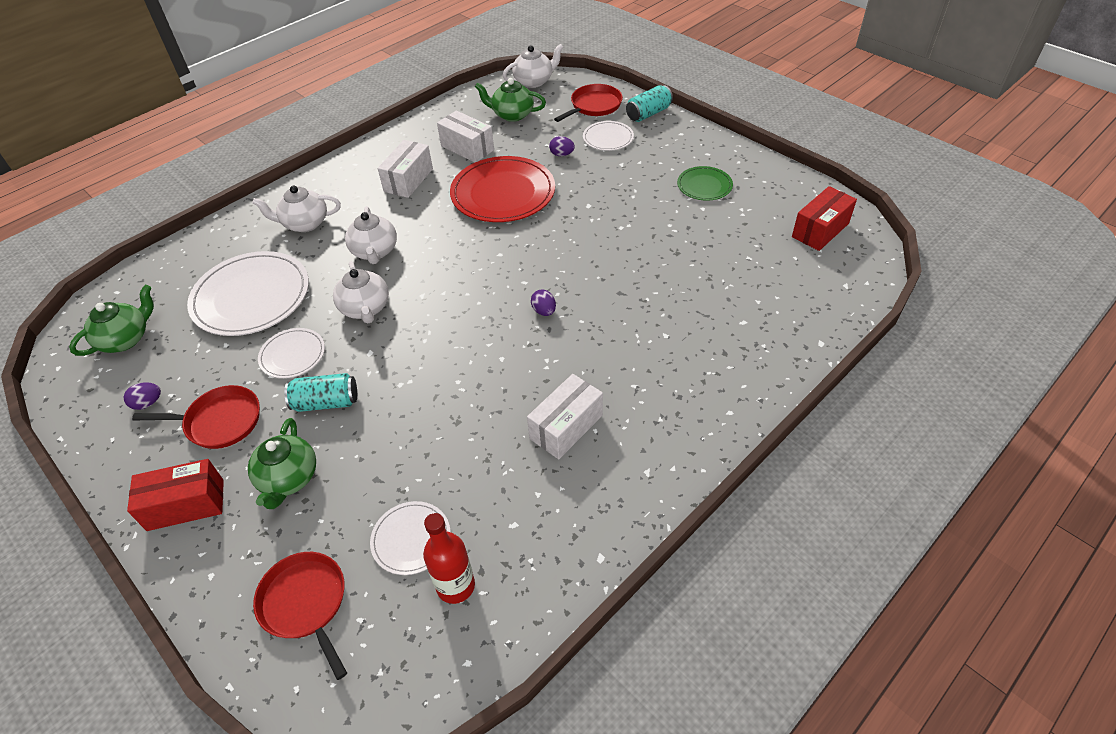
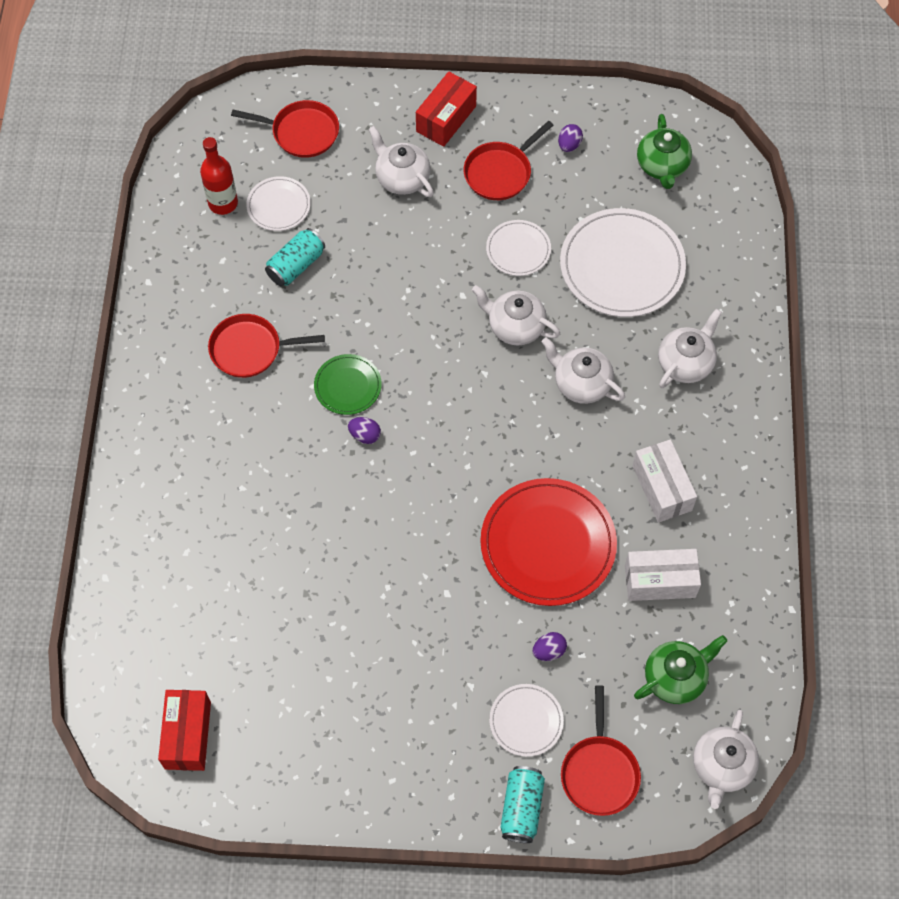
camera: 135 degrees right, 15 degrees up
(288, 479) = (402, 178): green teapot -> white teapot
(326, 402) = (444, 238): turquoise can -> turquoise can (296, 265)
(566, 427) = (250, 349): white box -> red pan
(704, 185) = (353, 717): green plate -> green plate (348, 386)

